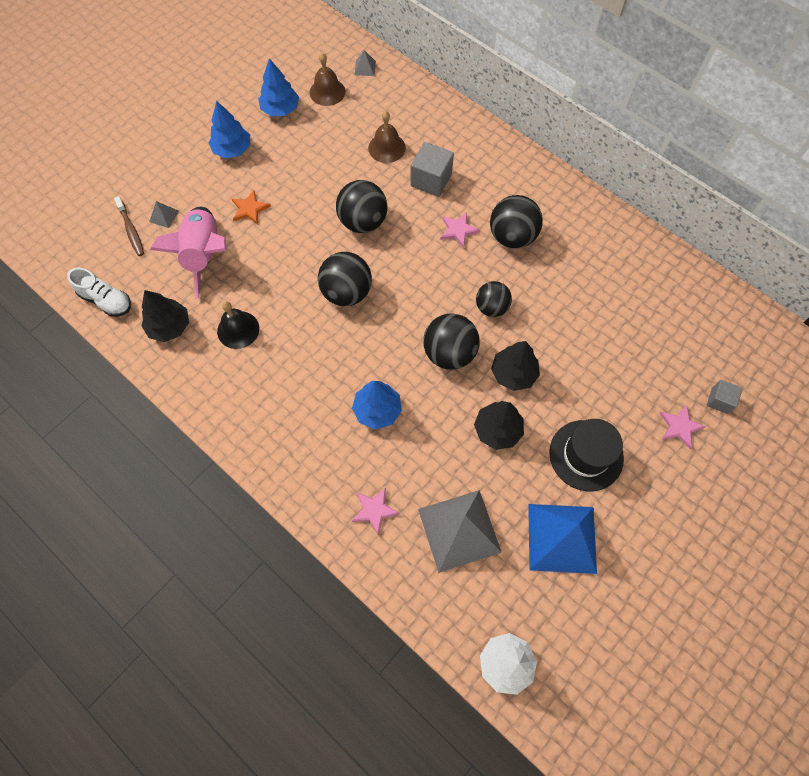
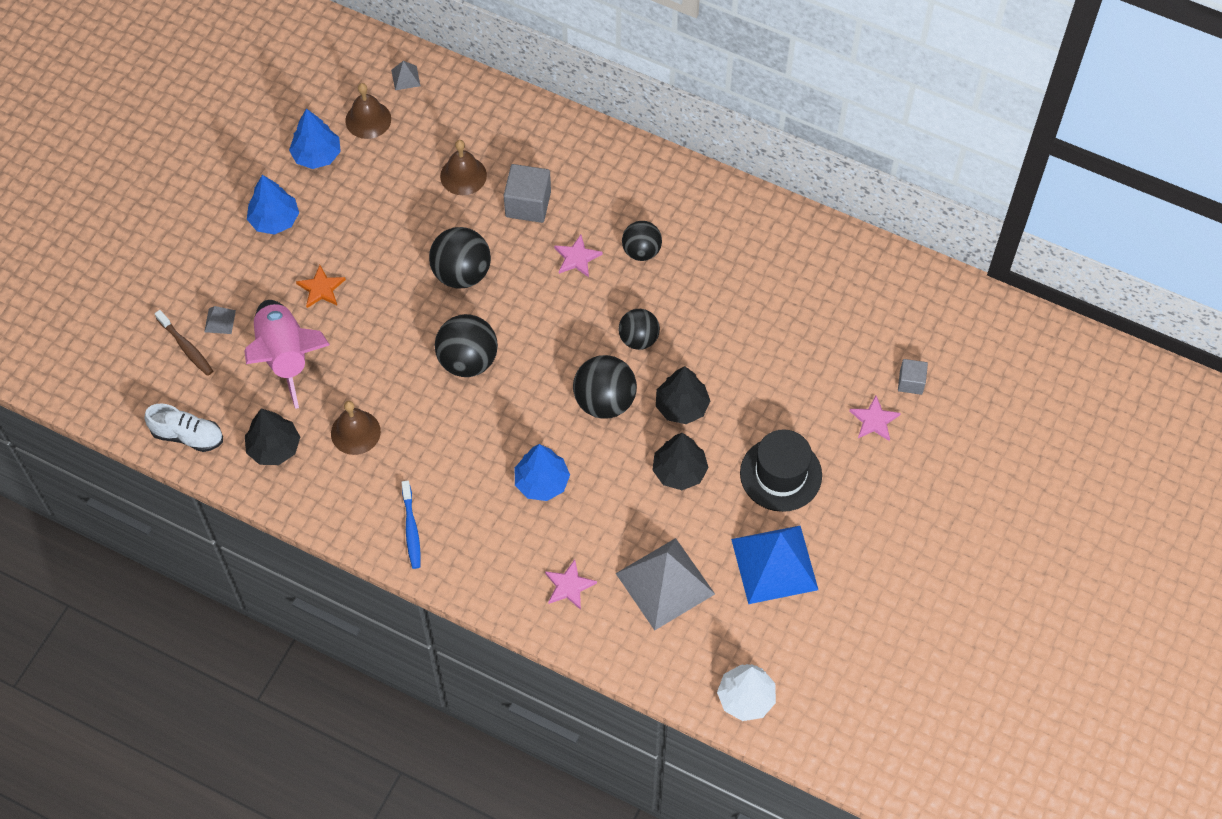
camera: 15 degrees left, 5 degrees down
(238, 329) = (355, 432): black bell -> brown bell
(256, 424) = (411, 529): none -> blue toothbrush
(512, 236) = (641, 251): black ball -> black ball, size x0.66

